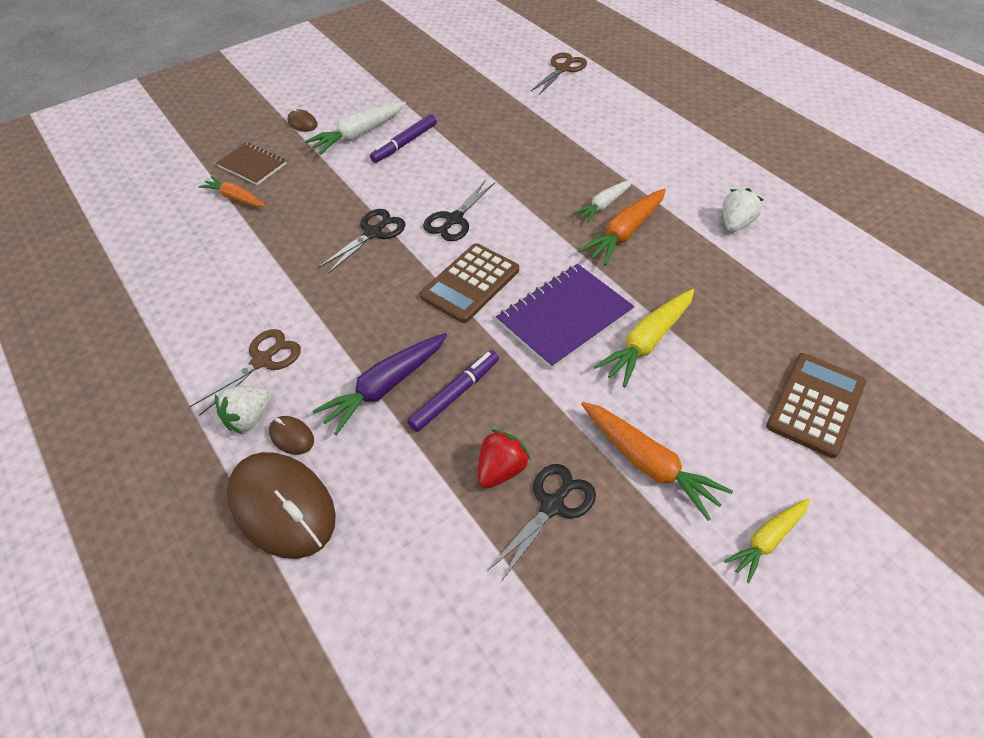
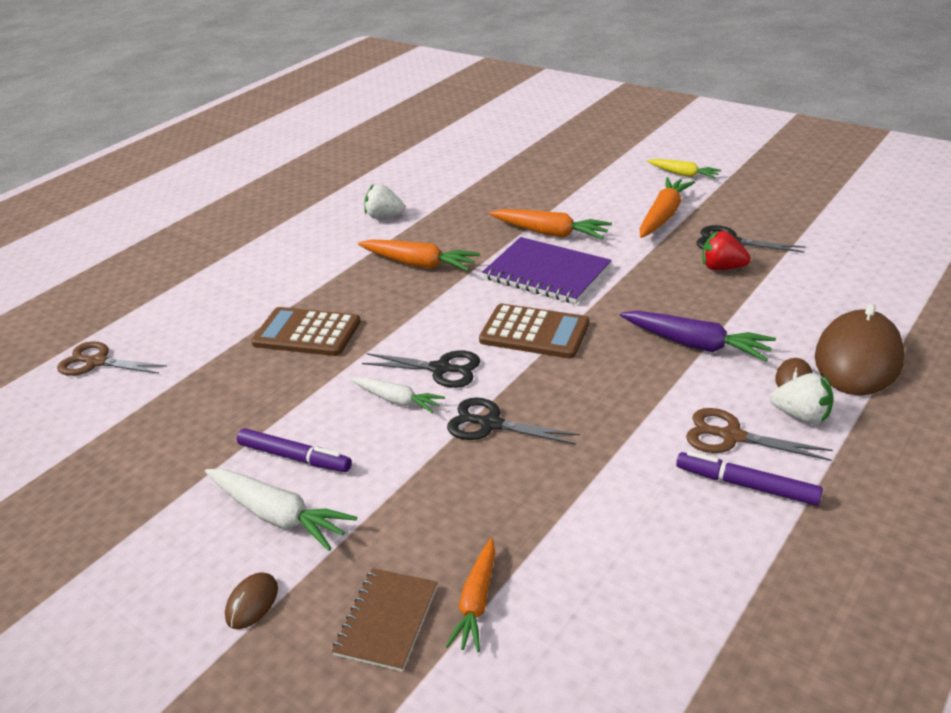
camera: 105 degrees left, 15 degrees down
(455, 394) = (672, 305): purple marker -> purple marker (746, 485)
(604, 205) = (380, 282): white carrot -> white carrot (397, 400)
(647, 342) = (550, 233): yellow carrot -> orange carrot
(815, 404) = (565, 170): brown calculator -> brown calculator (307, 333)

